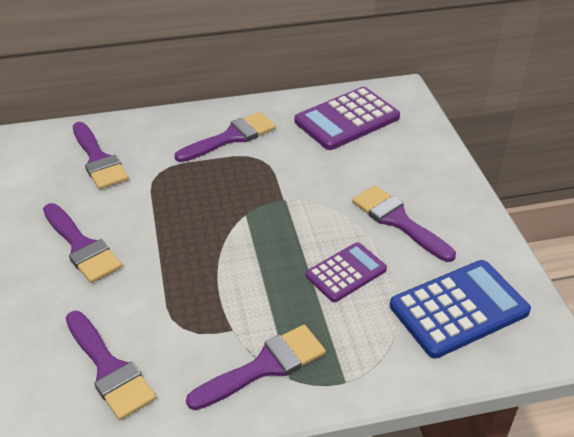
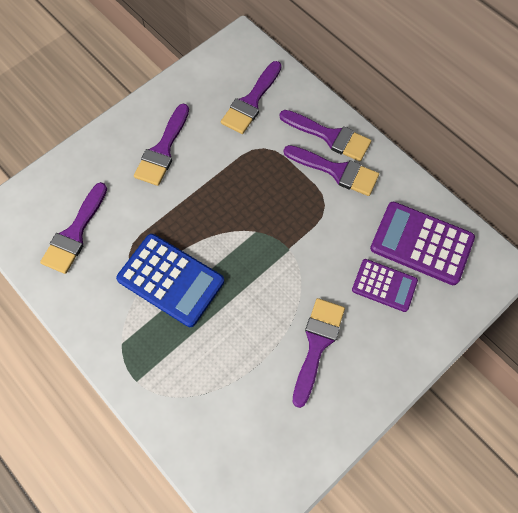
camera: 60 degrees right, 25 degrees up
(265, 366) = (123, 323): purple brush -> purple brush (330, 136)
(346, 273) = (237, 333): purple calculator -> purple calculator (384, 285)
(459, 309) = (246, 432): blue calculator -> blue calculator (170, 280)

